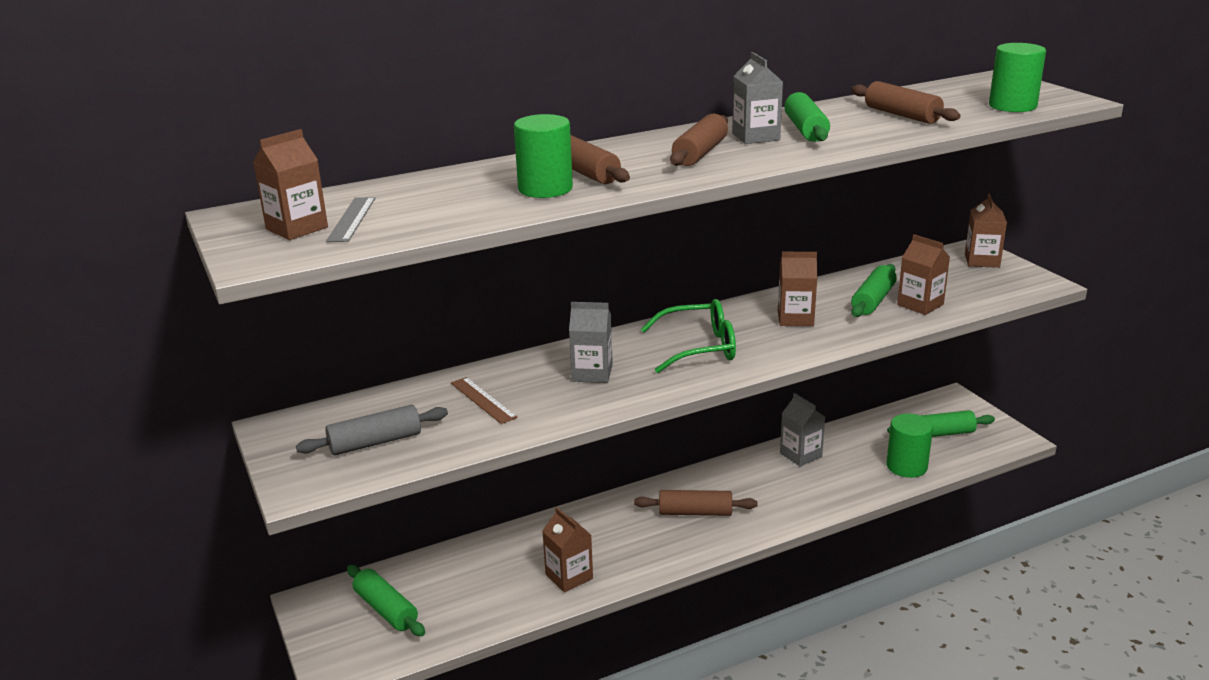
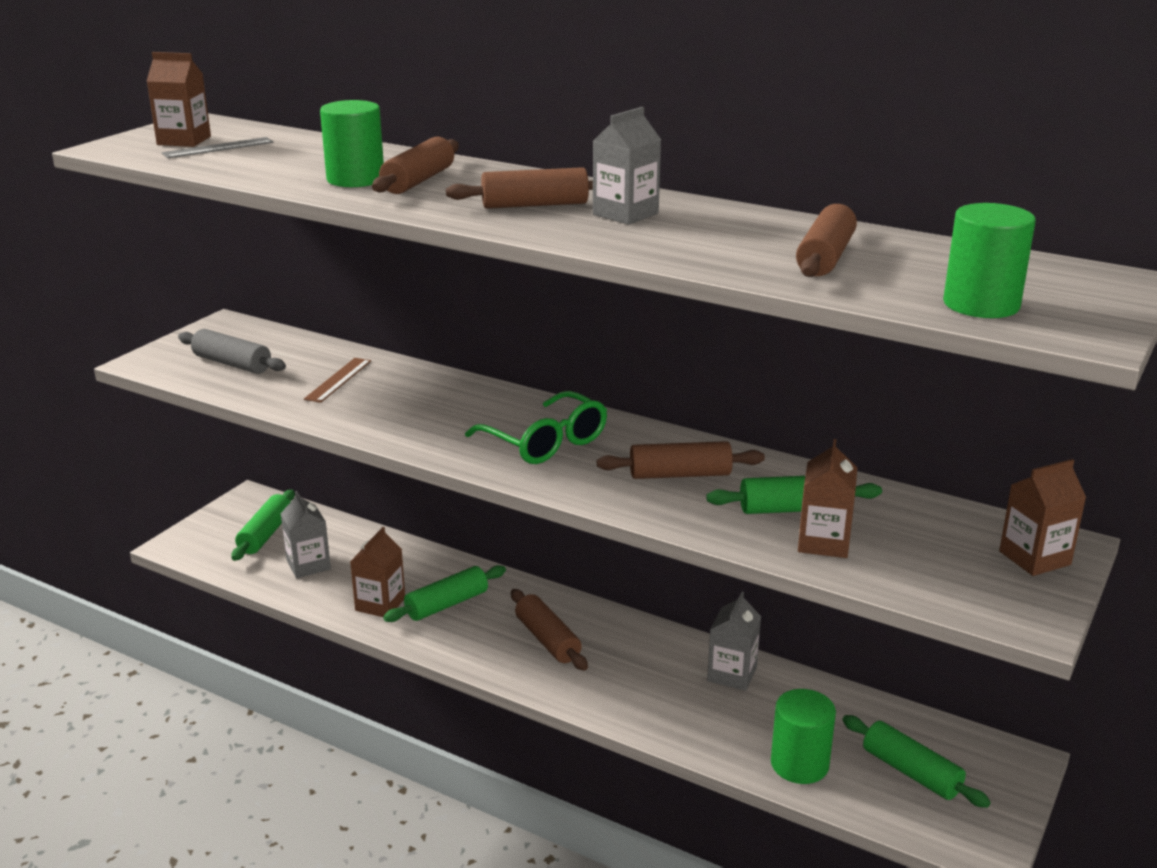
camera: 55 degrees right, 0 degrees up
(592, 373) = (435, 408): grey carton -> grey carton (308, 565)
(795, 318) = (680, 474): brown carton -> brown rolling pin
(805, 130) = (686, 228): green rolling pin -> green rolling pin (447, 604)

